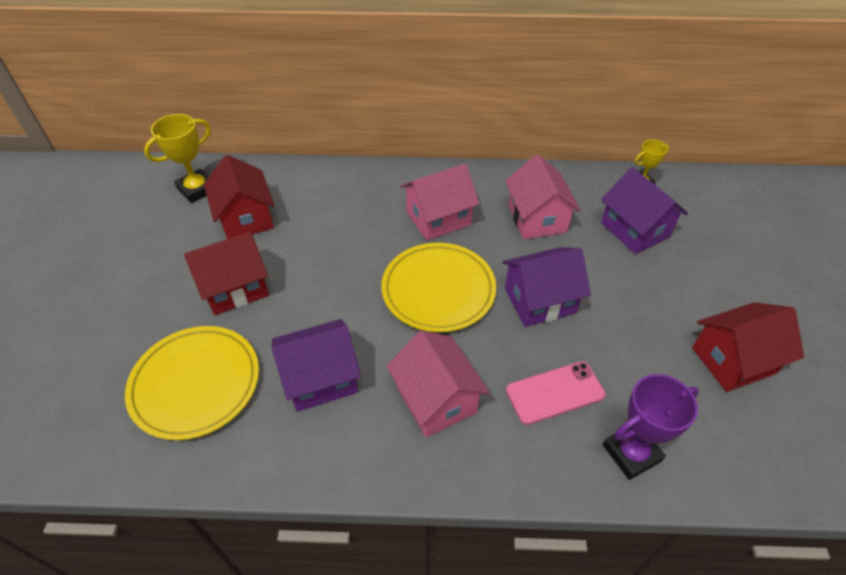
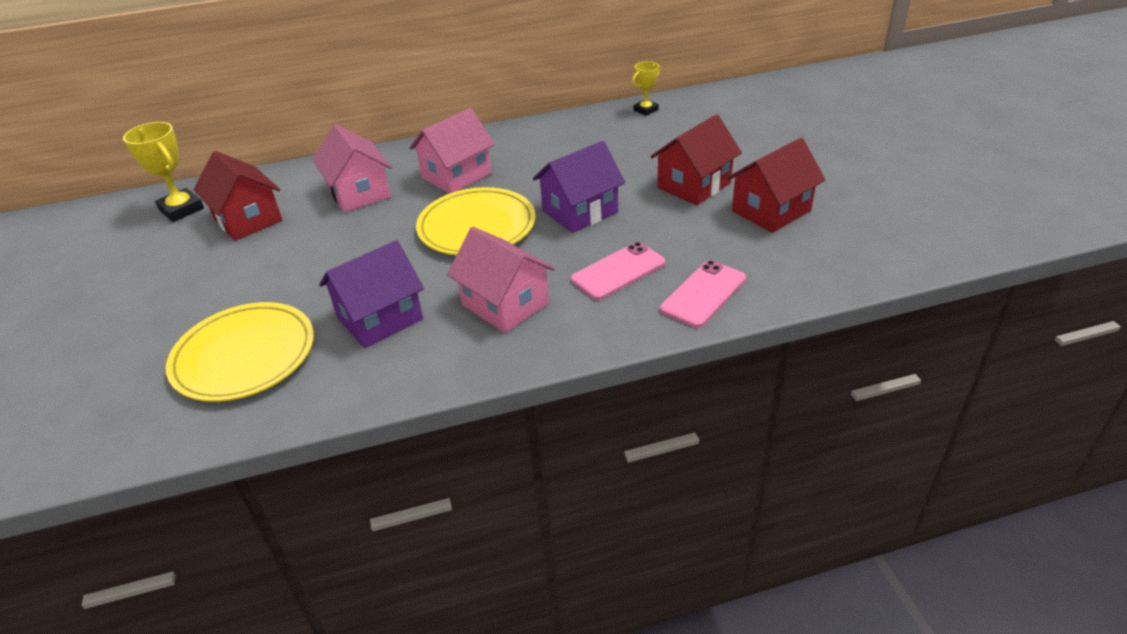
camera: 15 degrees left, 10 degrees down
(197, 189) = (181, 209): yellow trophy -> yellow trophy turned 75 degrees counterclockwise
(235, 288) = (258, 274): red house -> red house (694, 185)
(537, 219) = (555, 155): pink house -> pink house (359, 193)
(631, 453) = (703, 294): purple trophy -> pink phone
(634, 230) = (651, 143): purple house -> none

